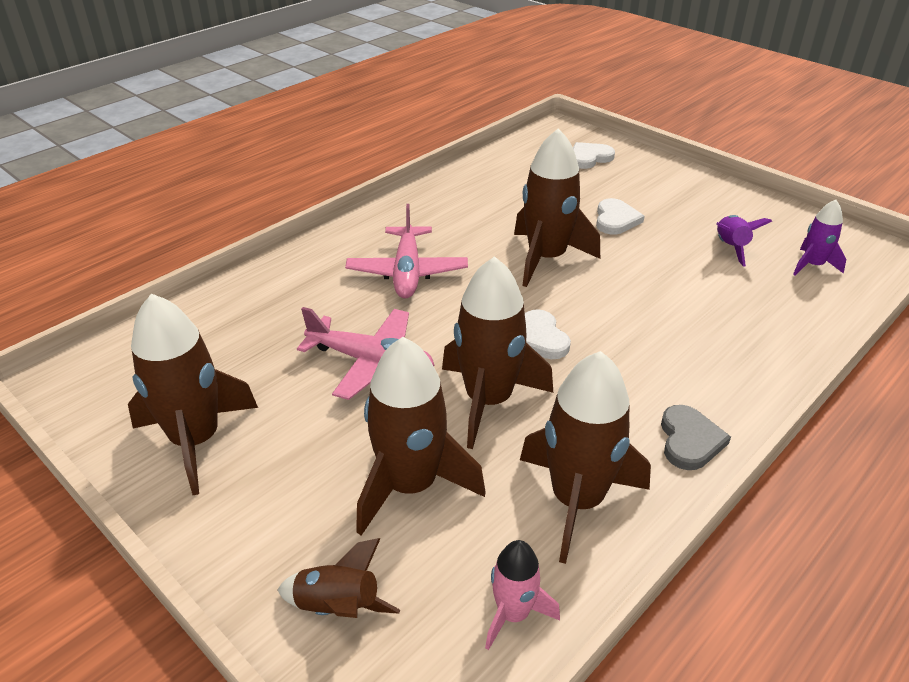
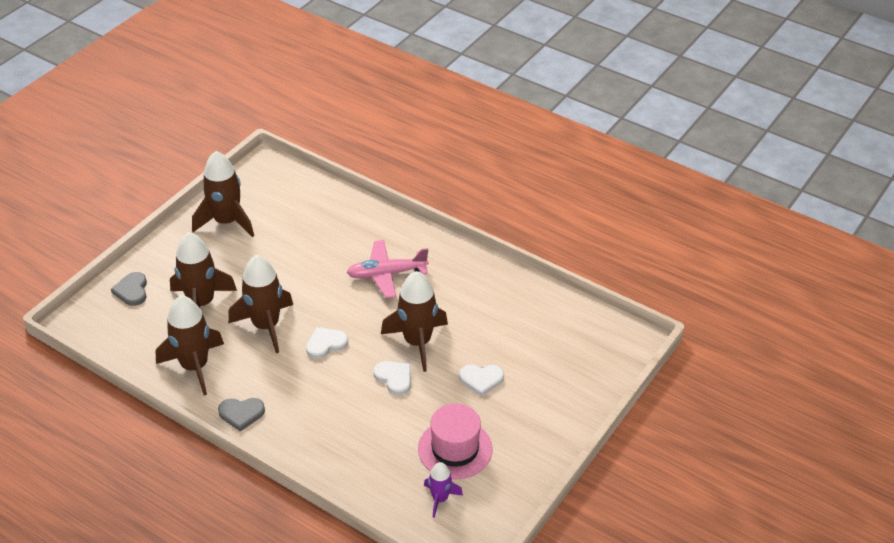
camera: 80 degrees right, 5 degrees up
(338, 607) = (132, 290): brown rocket -> grey heart
(371, 362) = (294, 273): pink plane -> none
(513, 614) = (128, 347): pink rocket -> none
(589, 158) = (583, 361): white heart -> white heart (394, 378)
(730, 248) = (455, 449): purple rocket -> pink hat

